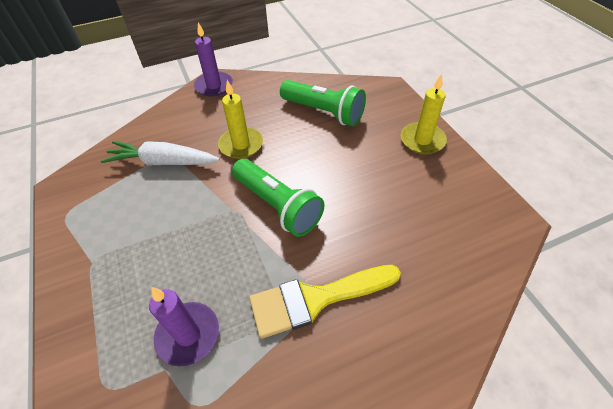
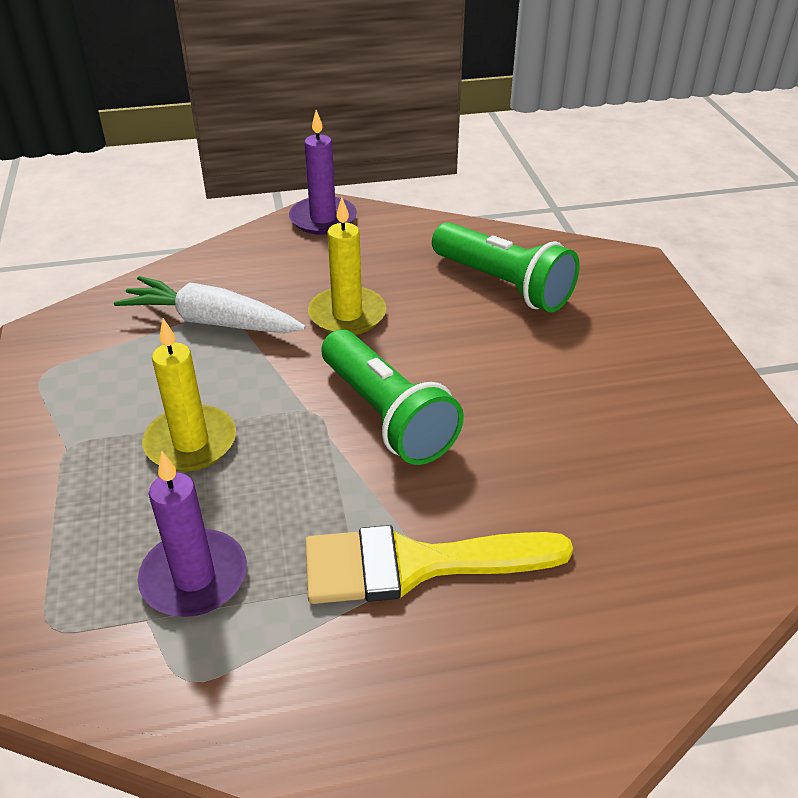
camera: 10 degrees right, 10 degrees down
(422, 140) = (670, 354): yellow candle -> yellow candle (191, 442)

